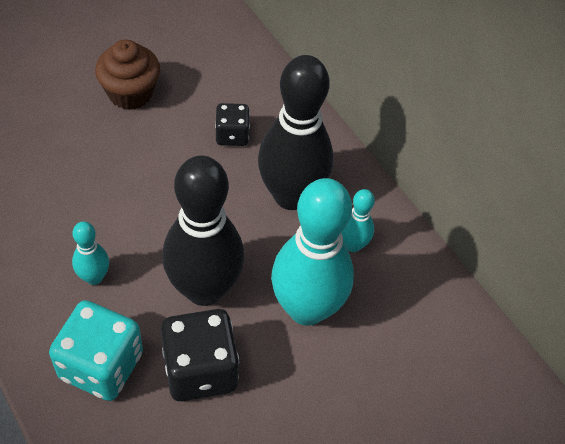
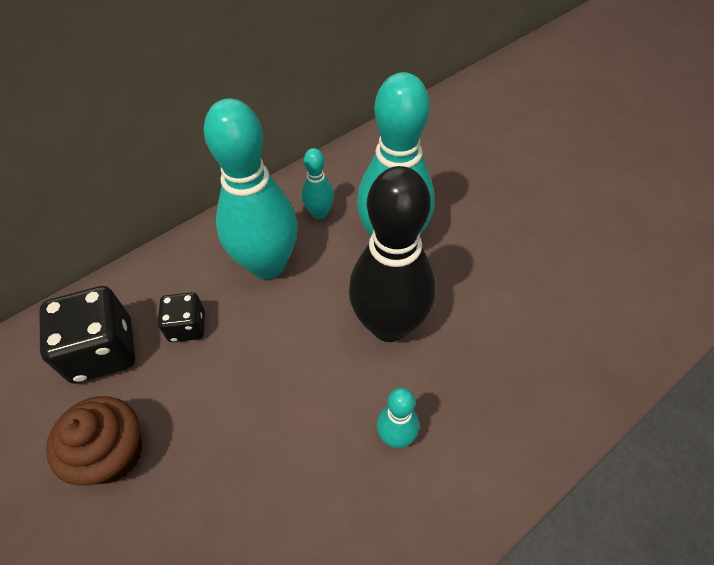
camera: 90 degrees left, 0 degrees up
(101, 365) = (498, 405): turquoise dice -> none
(200, 370) = (476, 315): black dice -> black dice (103, 351)
(291, 195) = (267, 264): black bowling pin -> turquoise bowling pin

